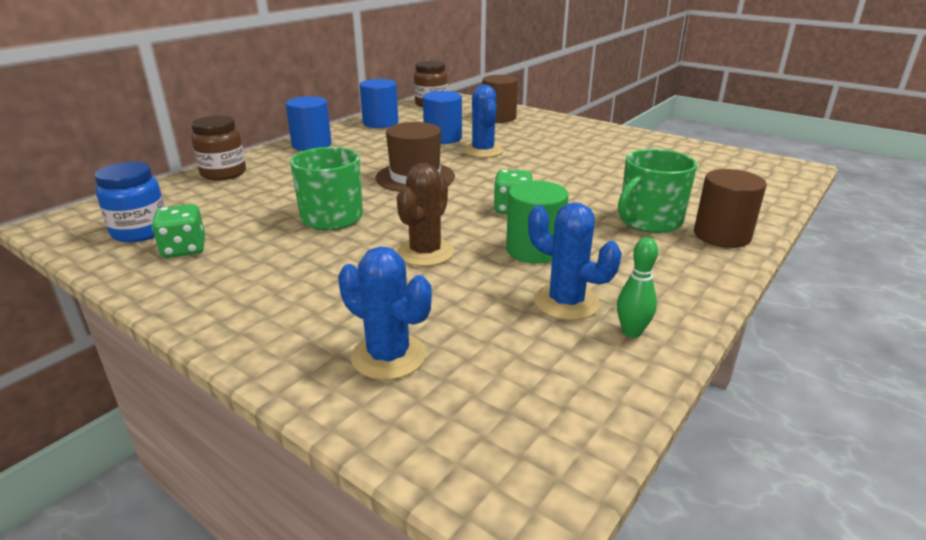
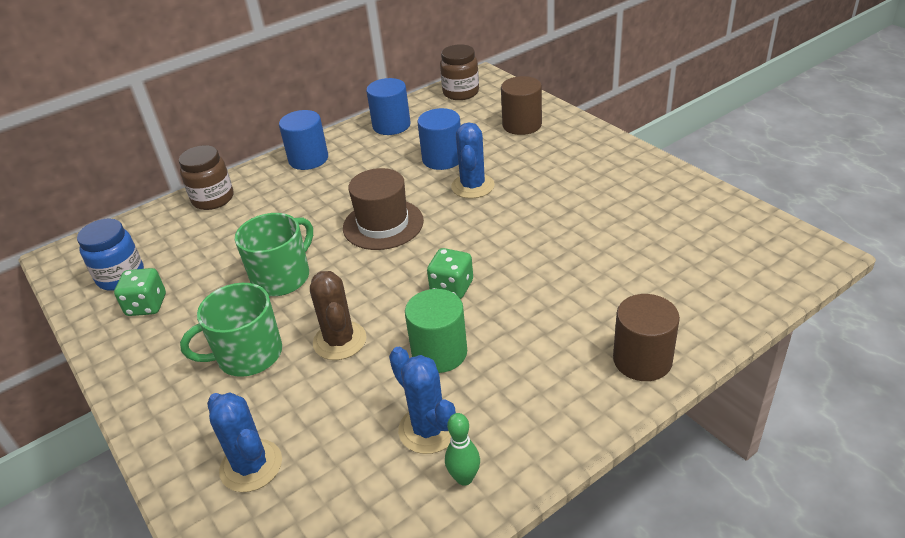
camera: 20 degrees right, 10 degrees up
(425, 252) = (340, 341): brown cactus -> brown cactus turned 60 degrees counterclockwise
(649, 221) = (580, 325): green mug -> green mug (248, 355)

